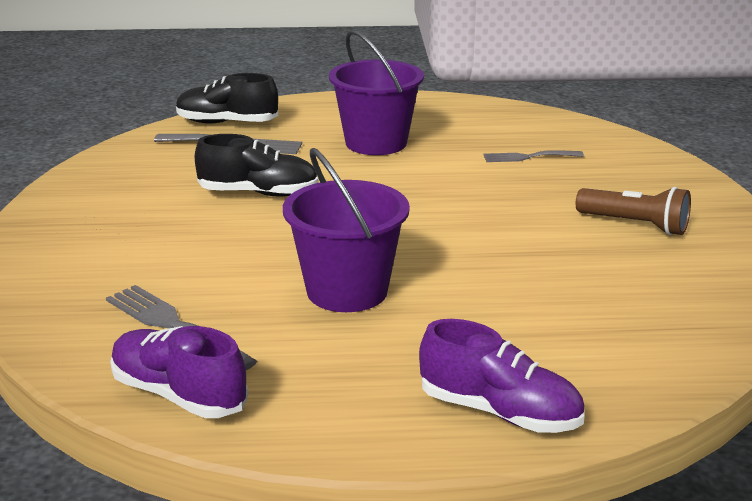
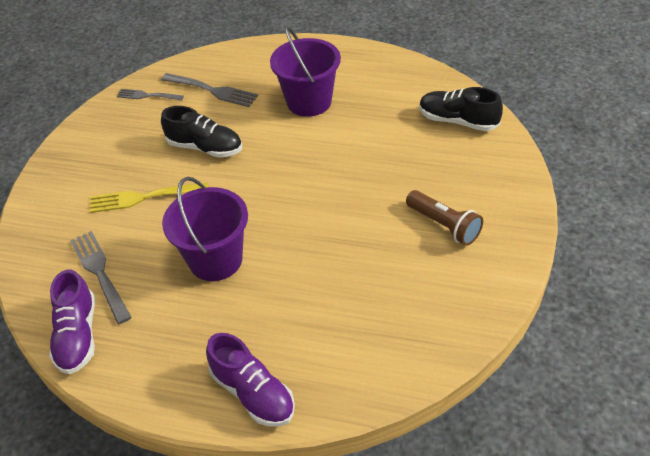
camera: 20 degrees right, 20 degrees up
(178, 395) = (77, 336): purple shoe -> purple shoe turned 150 degrees counterclockwise
(197, 246) = (144, 197): none -> yellow fork
(227, 123) = (218, 64): black shoe -> black shoe (458, 121)
(528, 157) = (410, 134): grey fork -> grey fork (147, 95)

